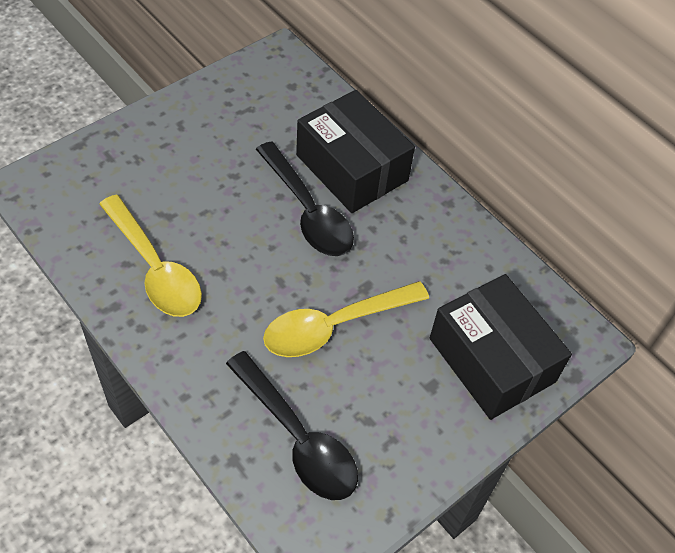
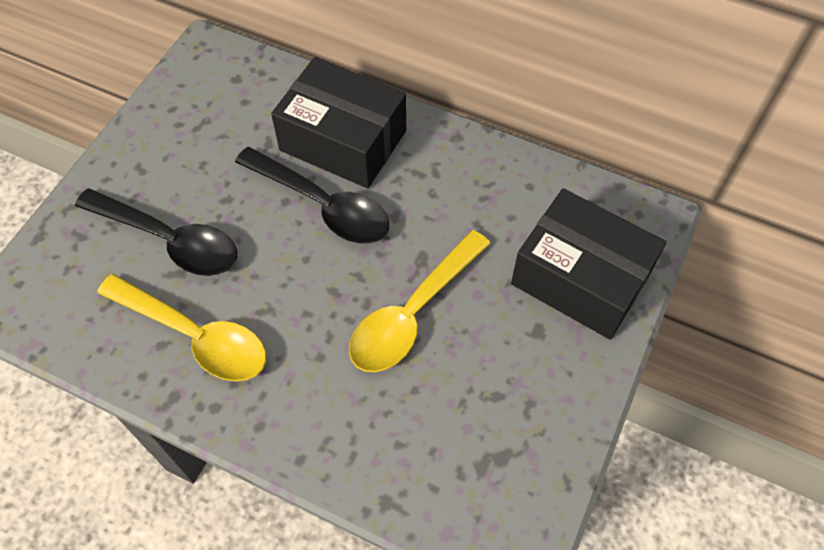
camera: 20 degrees left, 5 degrees up
(298, 438) = (438, 447): black spoon -> black spoon (170, 240)

